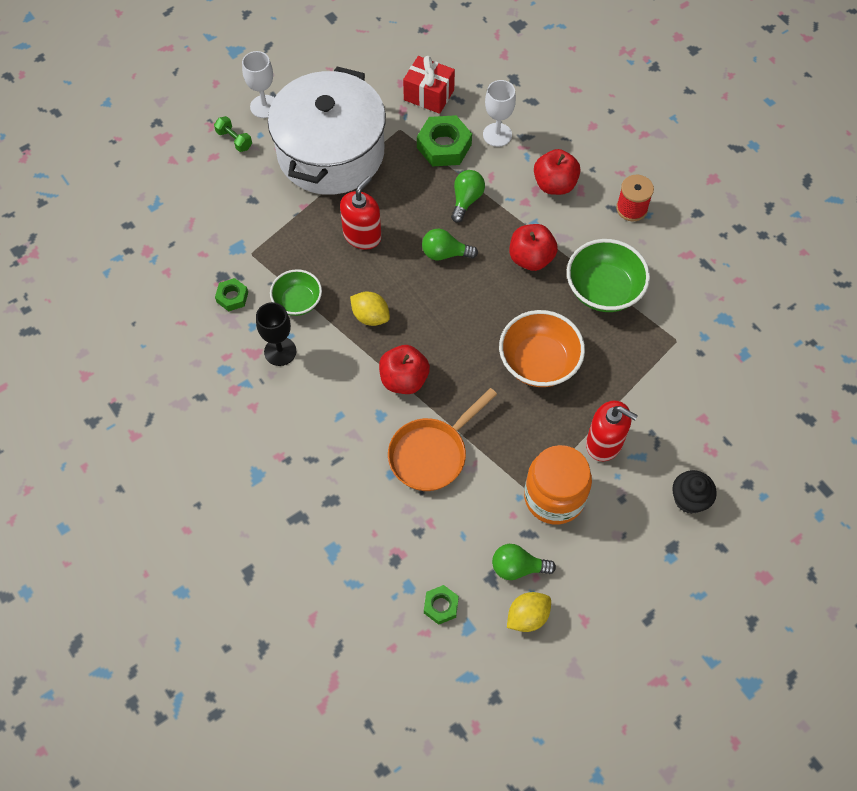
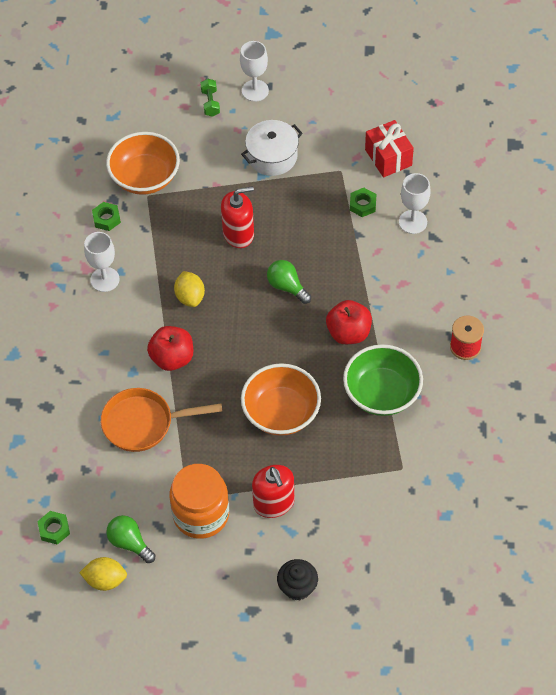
camera: 40 degrees right, 5 degrees down
(234, 239) = (145, 177): none -> orange bowl
(280, 351) = (105, 279): black goblet -> white goblet
(297, 301) = (148, 252): green bowl -> none
(331, 152) = (272, 156): white pot -> white pot, size x0.49
(444, 146) = (362, 205): green nut -> green nut, size x0.56
(466, 200) = (341, 257): green light bulb -> none
(554, 184) = (421, 289): red apple -> none

